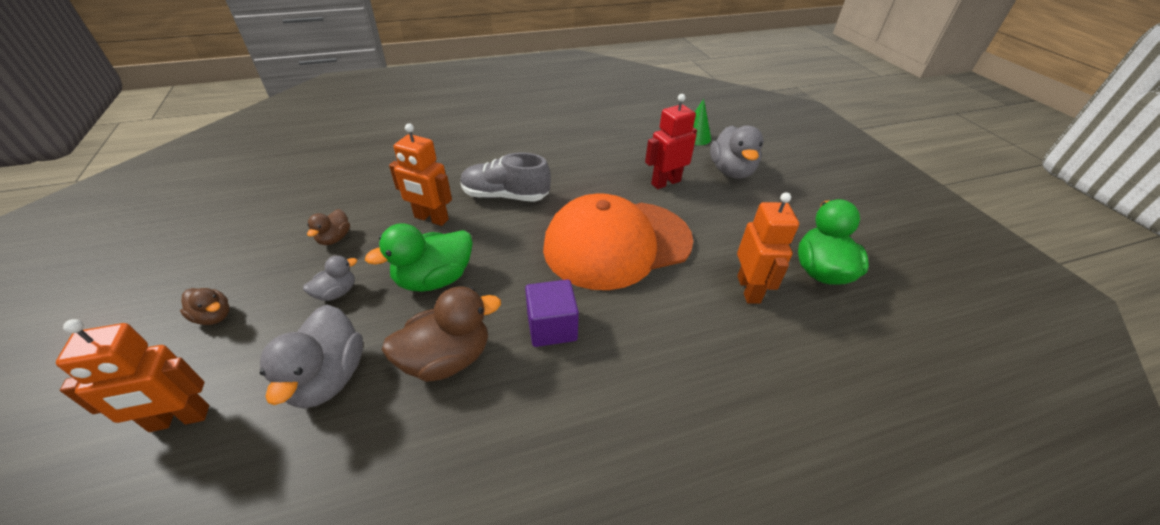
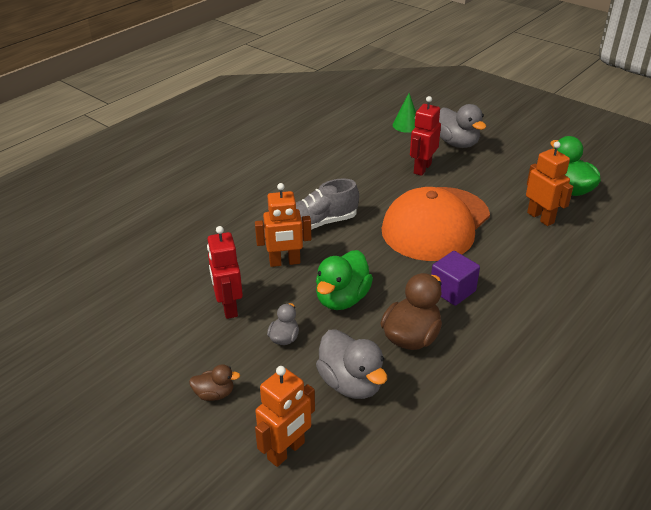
camera: 30 degrees left, 5 degrees down
(334, 238) = (228, 307): brown duck -> red robot

